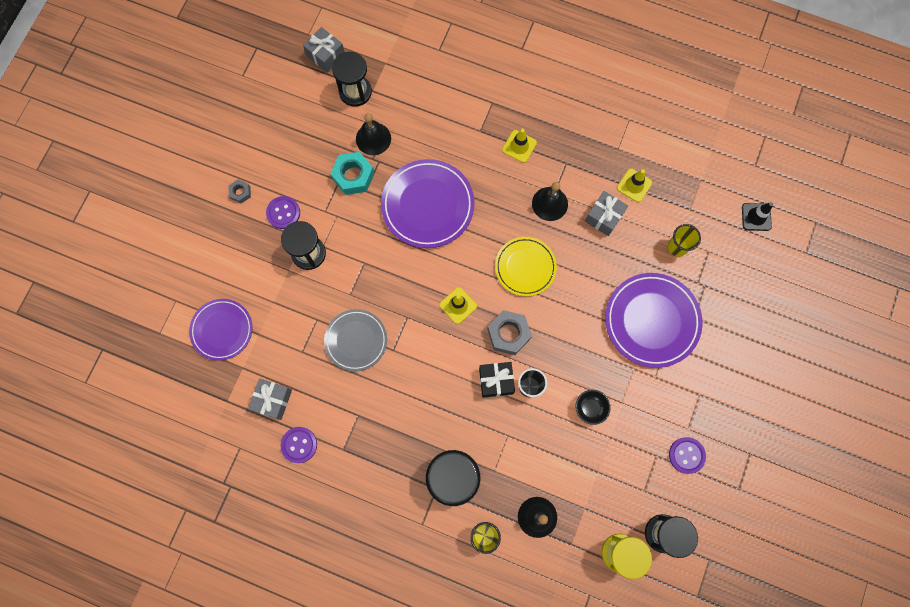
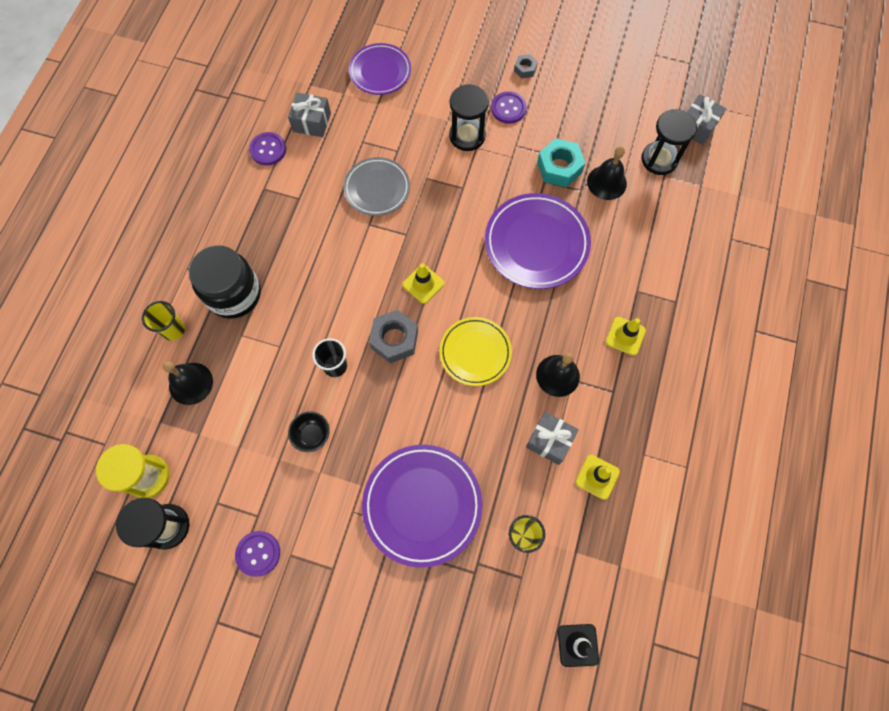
camera: 85 degrees right, 5 degrees down
(496, 381) = (340, 330): black gift -> none

